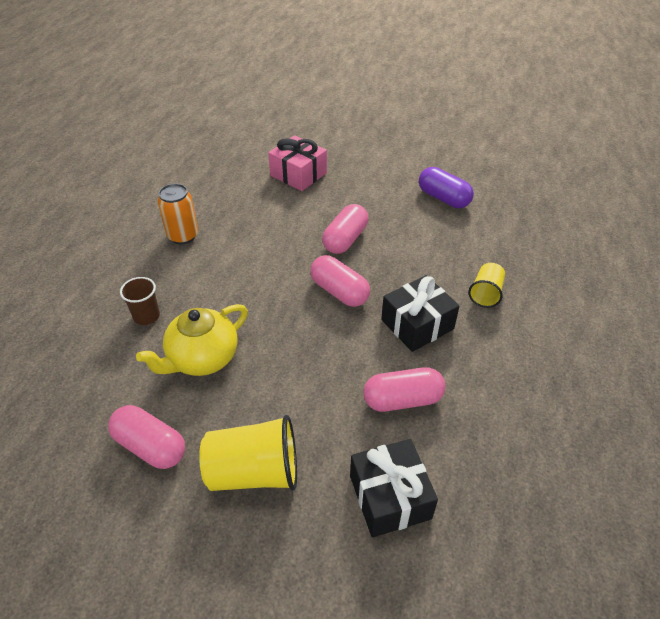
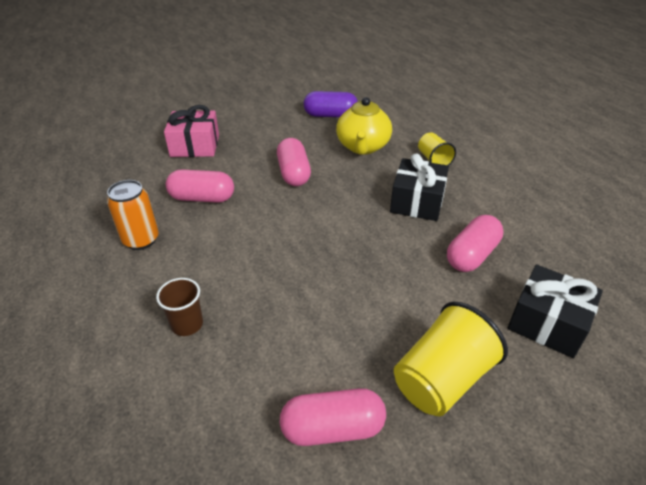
camera: 40 degrees left, 5 degrees down
(202, 358) = (287, 325): yellow teapot -> yellow teapot (363, 147)
(339, 291) = (335, 210): pink capsule -> pink capsule (202, 198)

